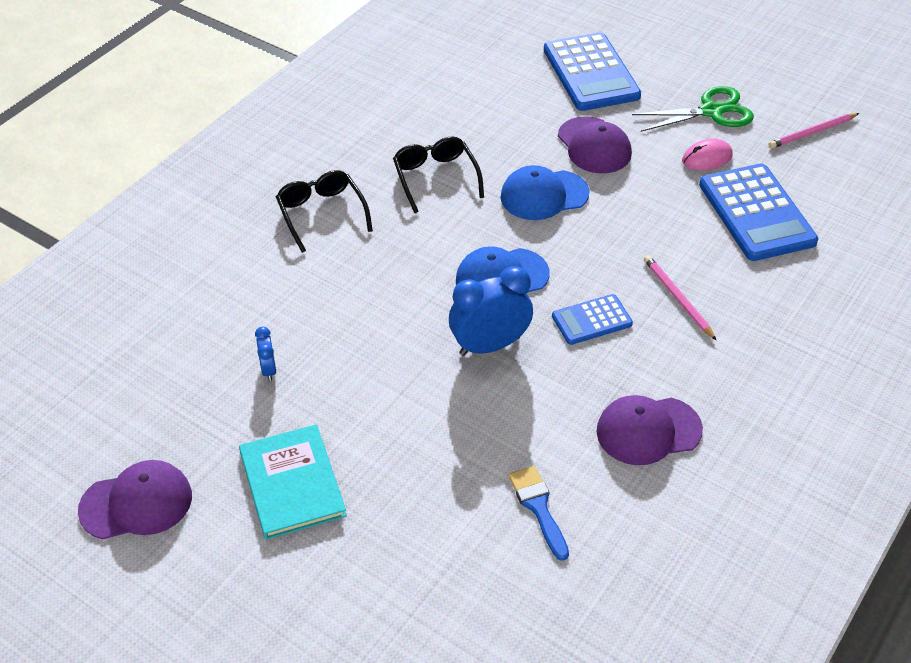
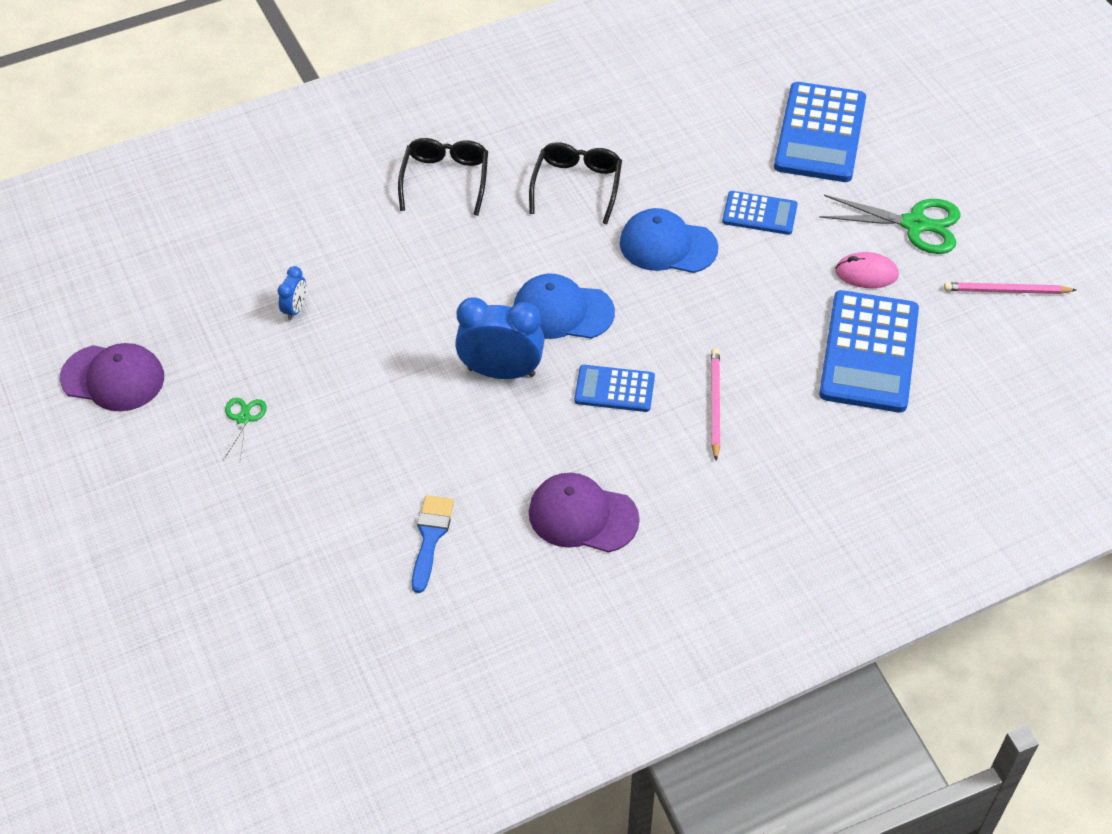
camera: 30 degrees right, 5 degrees up
(292, 483) = (243, 419): turquoise book -> green scissors
(594, 146) = (759, 214): purple cap -> blue calculator

